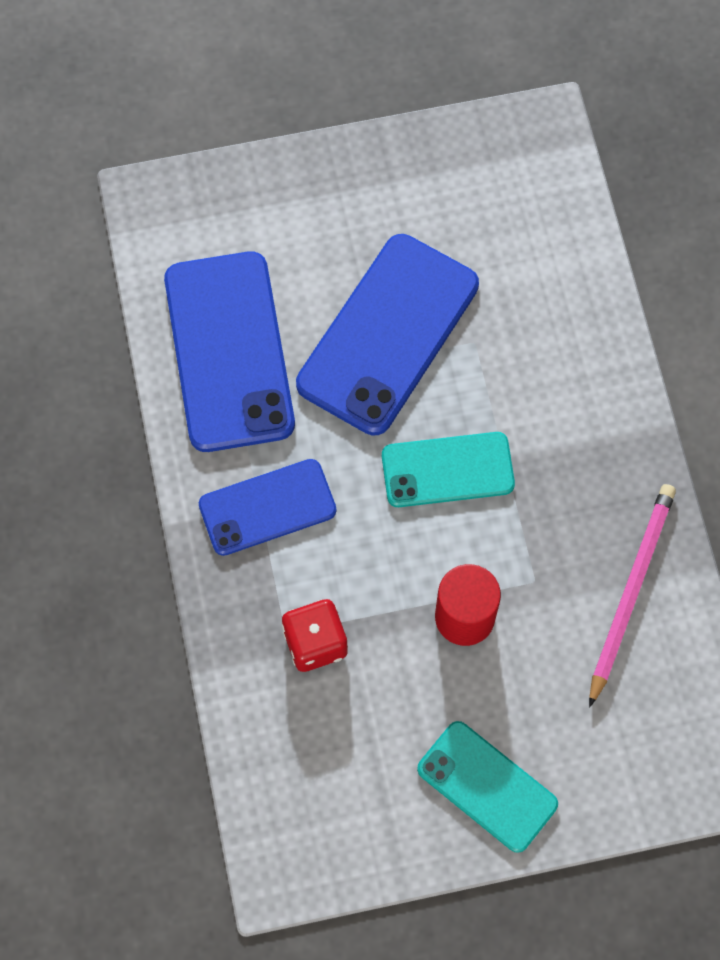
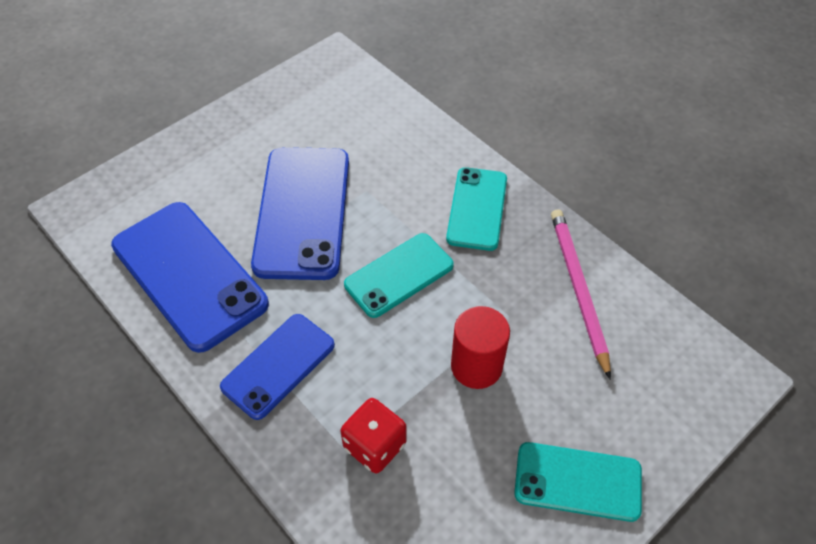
camera: 30 degrees left, 15 degrees down
(585, 433) = (477, 209): none -> turquoise phone

